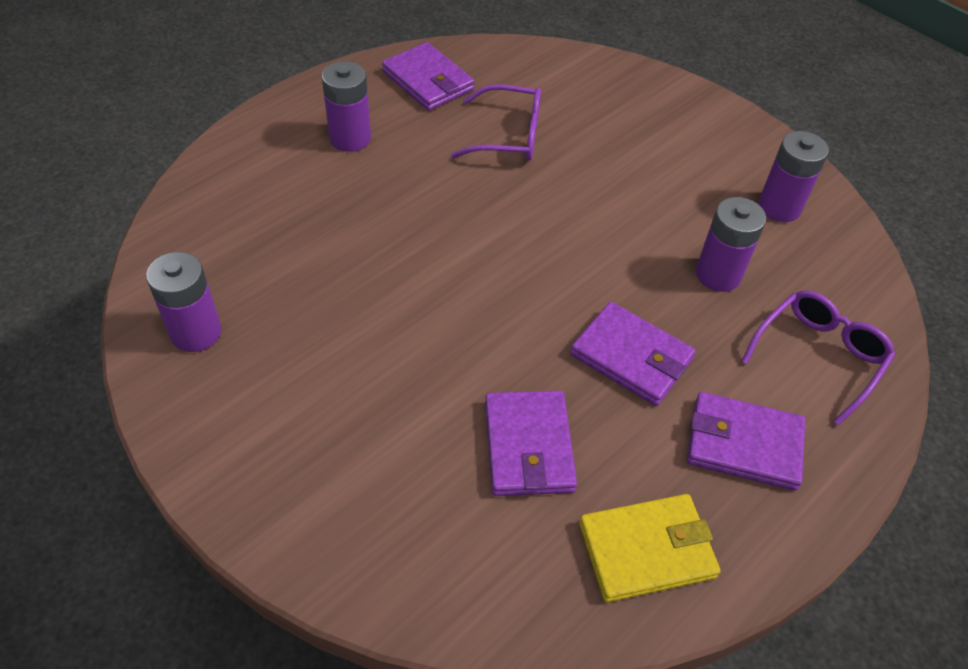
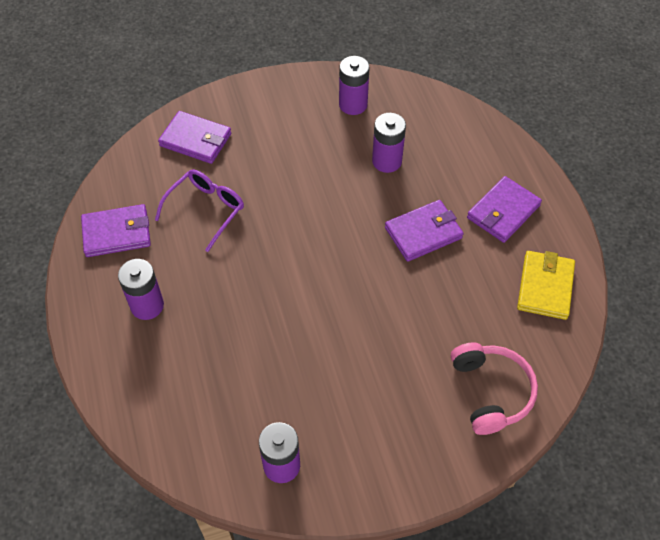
camera: 60 degrees left, 5 degrees up
(415, 534) = (491, 392): none -> pink headphones
(528, 446) = (459, 311): purple wallet -> purple wallet (196, 140)
(819, 356) = (465, 148): purple glasses -> none

